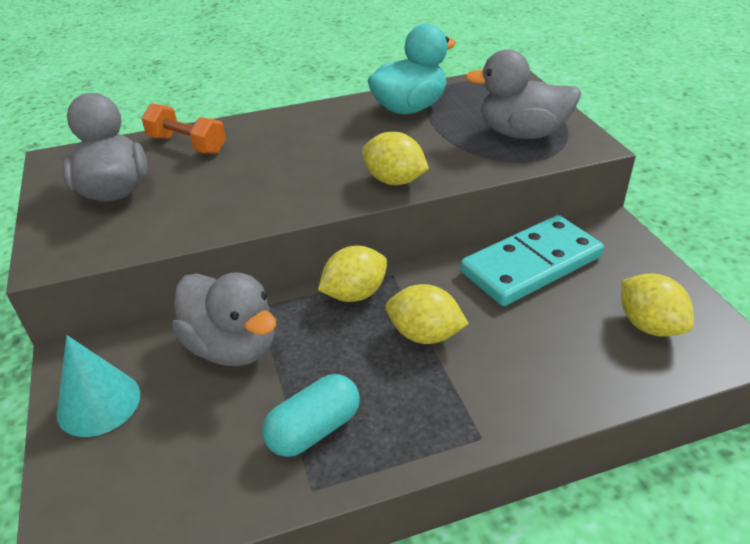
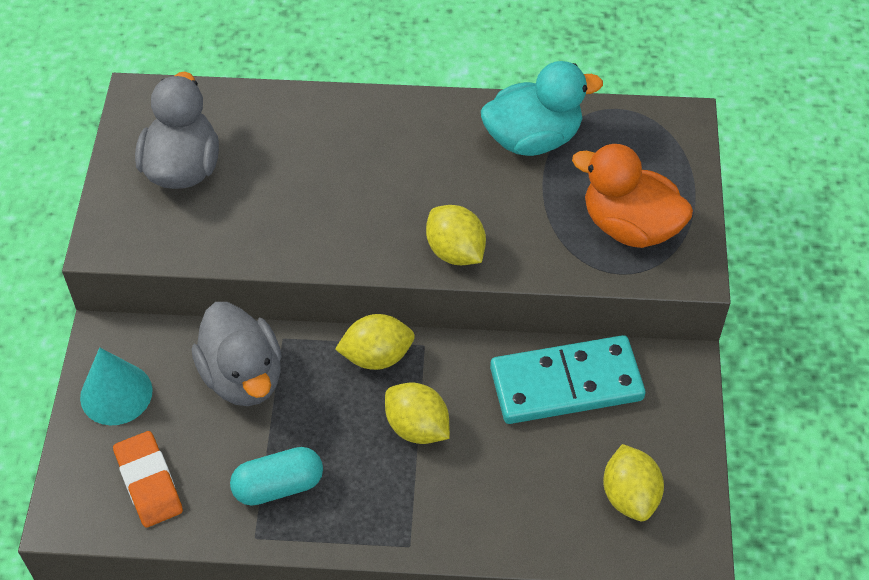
camera: 20 degrees right, 15 degrees up
(165, 476) = (149, 482): none -> orange eraser
(187, 145) = (273, 119): orange dumbbell -> none
(522, 133) = (630, 226): grey duck -> orange duck

